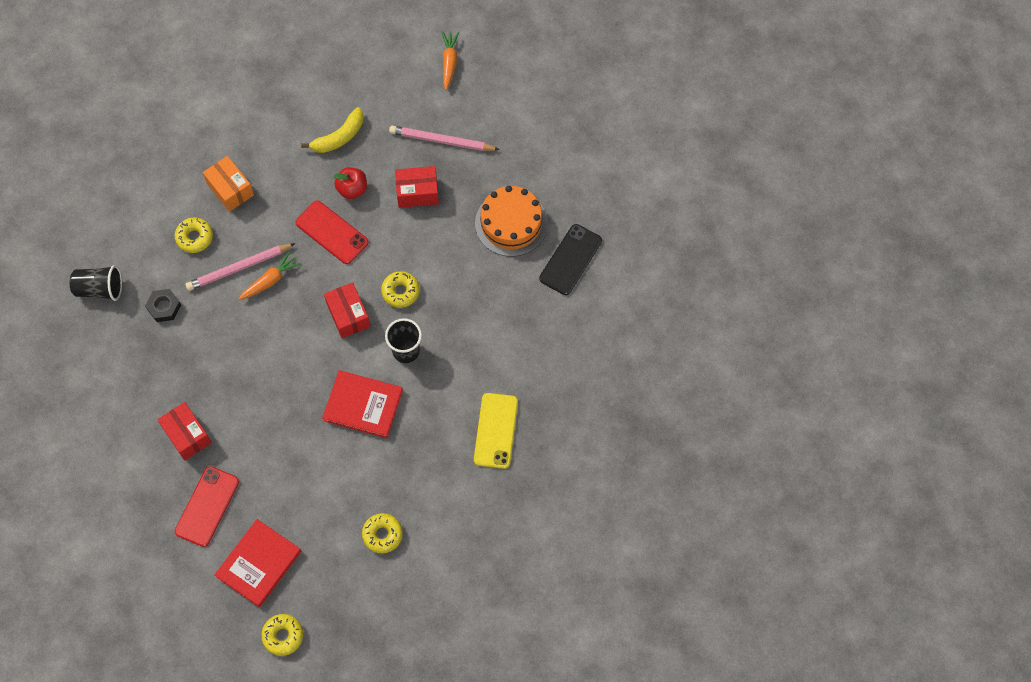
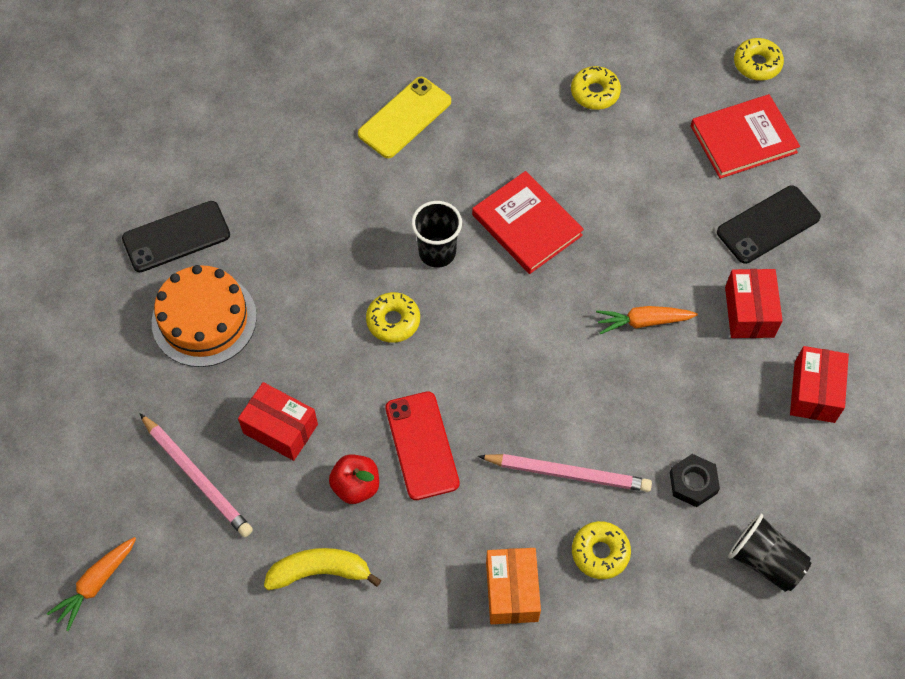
camera: 145 degrees left, 5 degrees down
(207, 506) = (768, 225): red phone -> black phone
(270, 280) = (538, 433): orange carrot -> orange carrot (643, 322)
(348, 315) = (473, 332): red box -> red box (814, 392)

